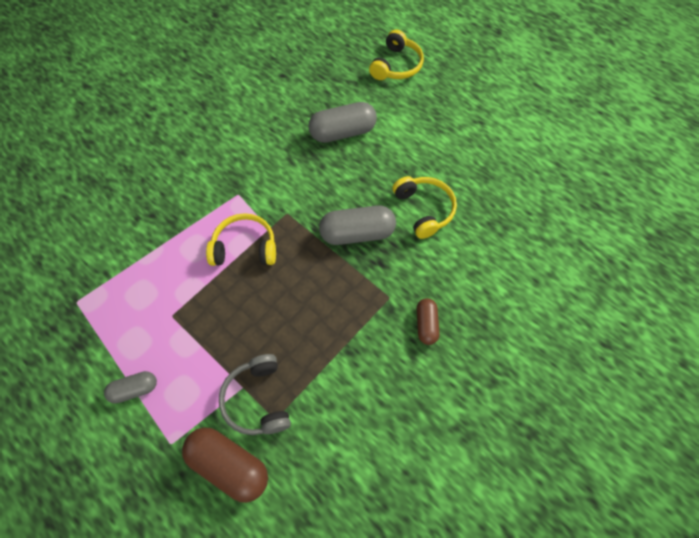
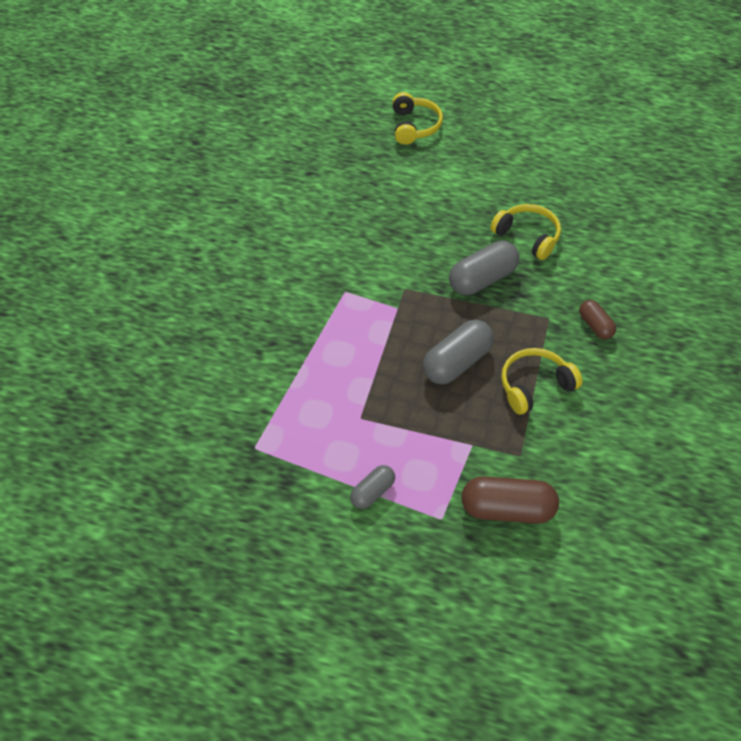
camera: 25 degrees left, 10 degrees down
(245, 247) = (387, 333): yellow headphones -> yellow headphones (535, 386)
(258, 399) = (493, 447): grey headphones -> none
(342, 132) = (406, 201): grey capsule -> grey capsule (457, 362)

